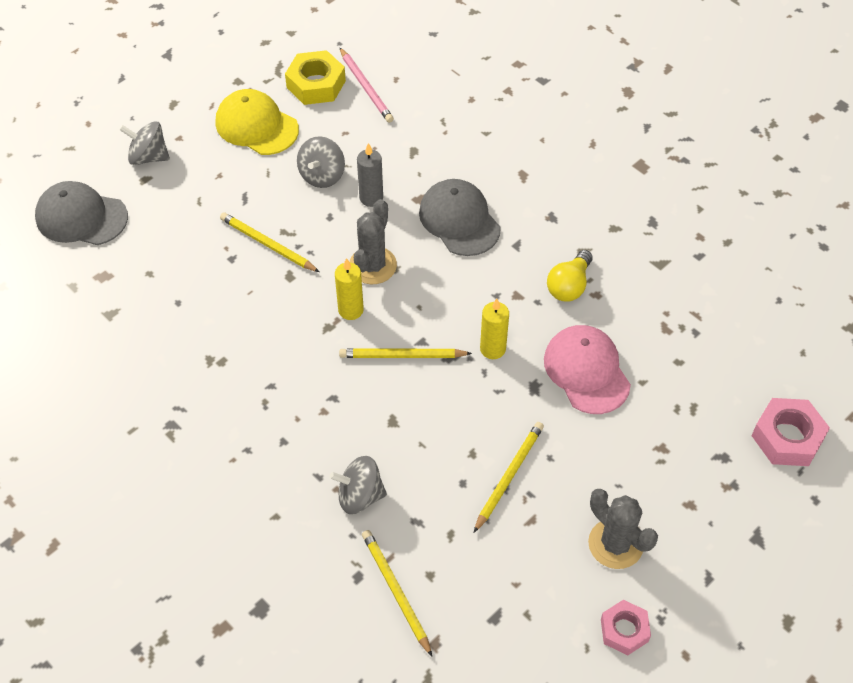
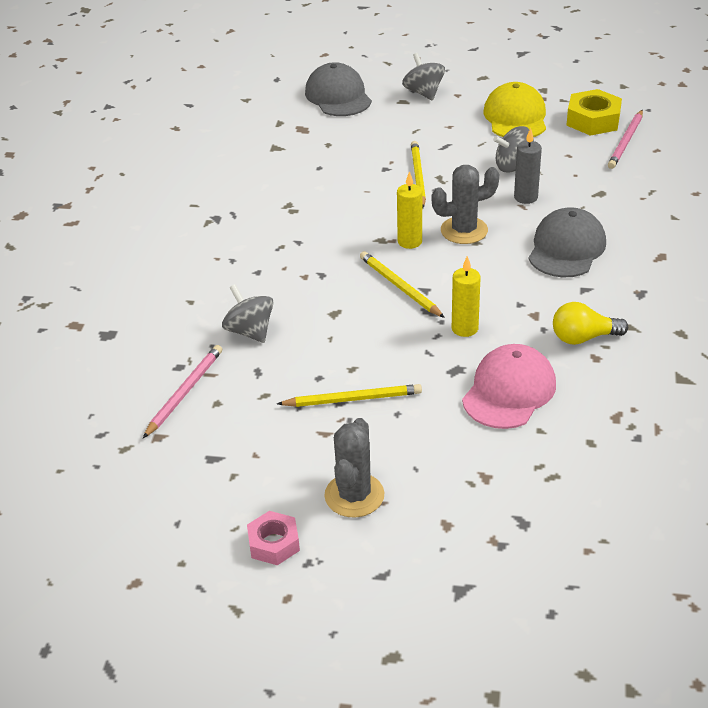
camera: 55 degrees right, 15 degrees down
(395, 591) = (184, 392): yellow pencil -> pink pencil
(787, 437) = (598, 558): pink nut -> none

